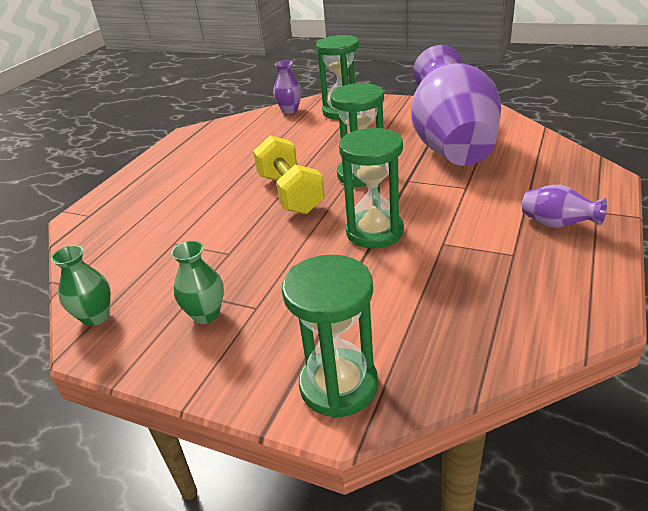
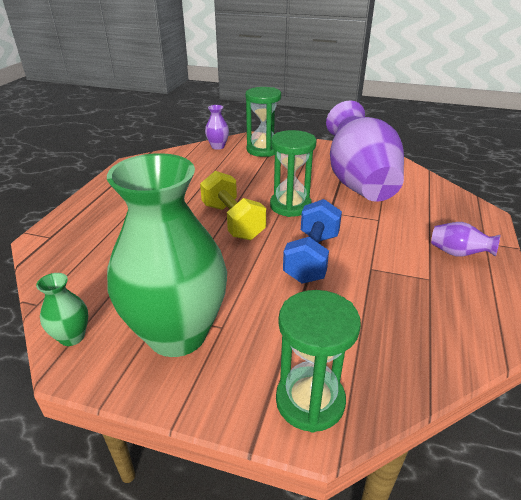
camera: 10 degrees left, 0 degrees up
(206, 314) = (177, 334): green vase -> green vase, size x2.49
(374, 232) = (312, 257): green hourglass -> blue dumbbell

